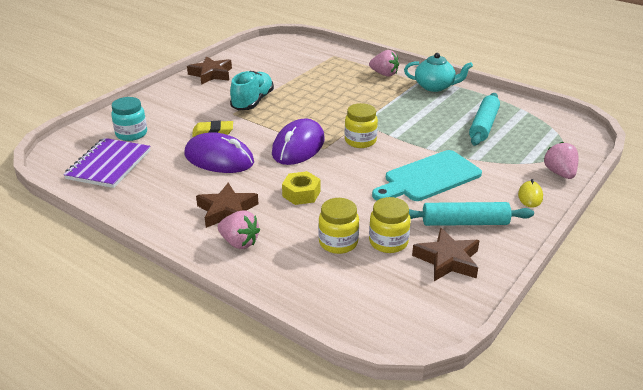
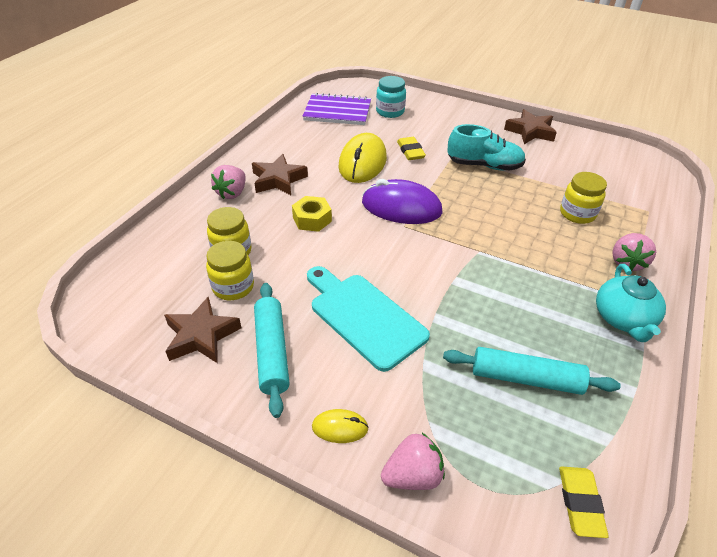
camera: 80 degrees right, 10 degrees up
(219, 159) = (362, 162): purple mouse -> yellow mouse
(360, 141) = (430, 252): yellow jar -> yellow jar (577, 214)
(564, 126) = (580, 503): none -> yellow eraser

